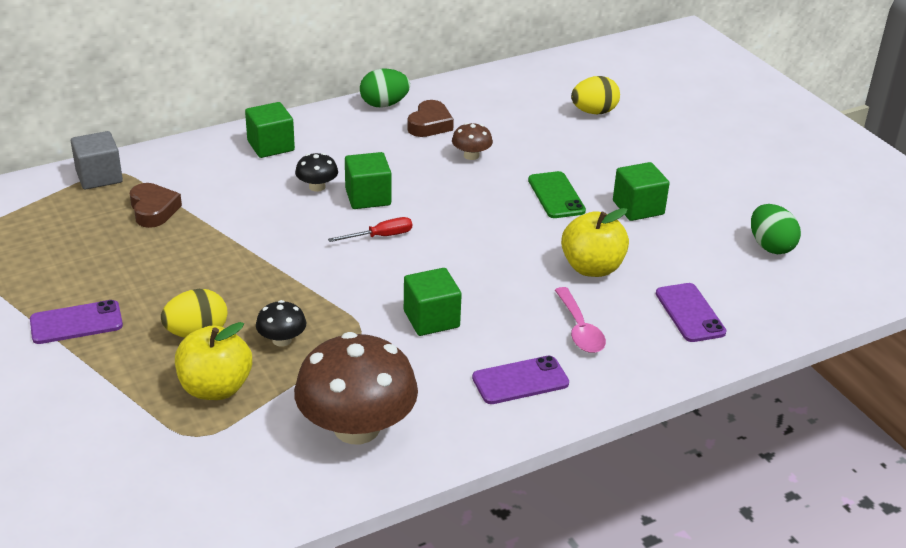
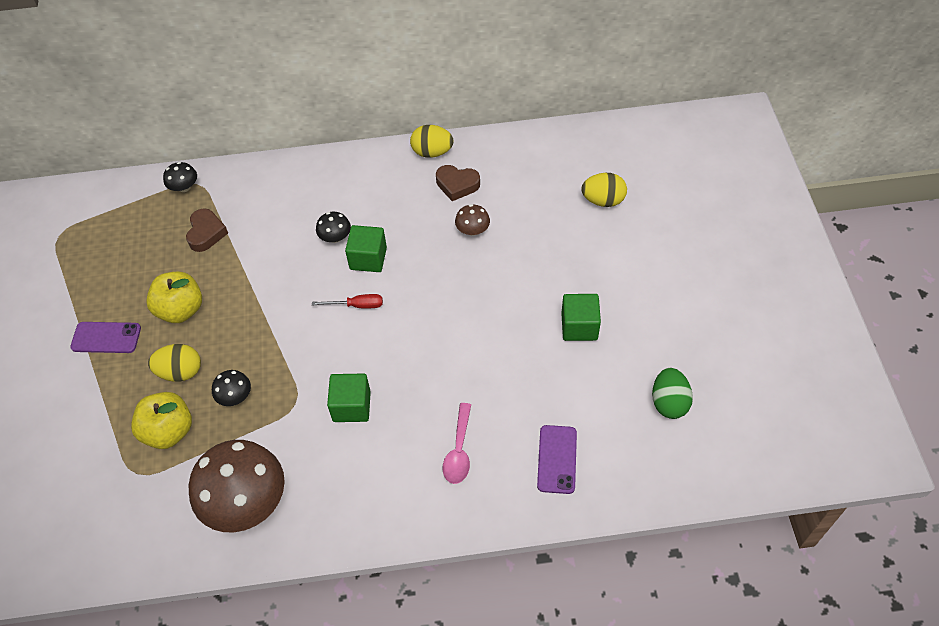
camera: 25 degrees right, 20 degrees up
(99, 177) = (184, 187): grey cube -> black mushroom
(271, 146) = (322, 181): green cube -> none
(384, 104) = (432, 152): green egg -> yellow egg
(430, 124) = (457, 185): brown heart -> brown heart turned 60 degrees clockwise
(520, 380) = (385, 491): purple phone -> none
(556, 195) = (518, 294): green phone -> none
(592, 268) = (504, 386): yellow apple -> yellow apple (181, 310)

